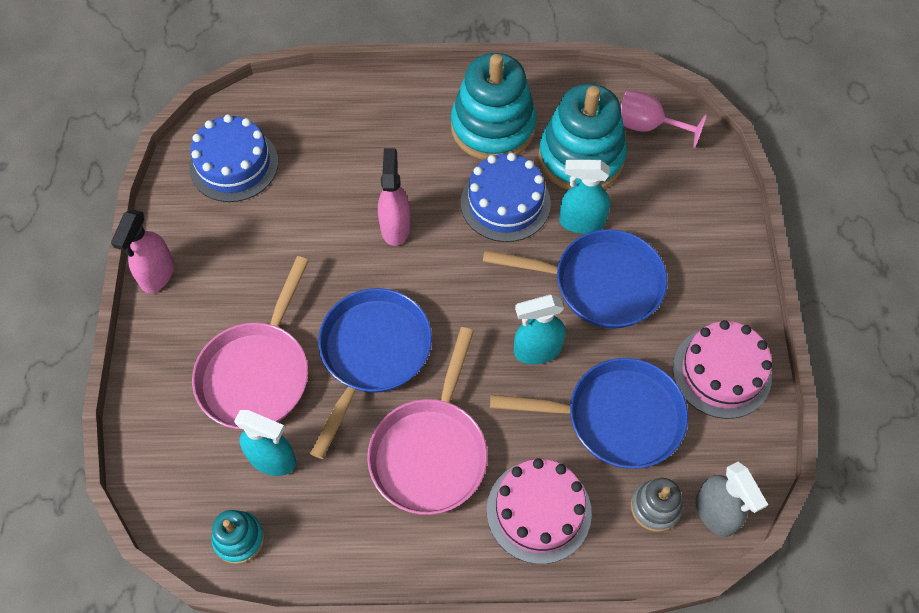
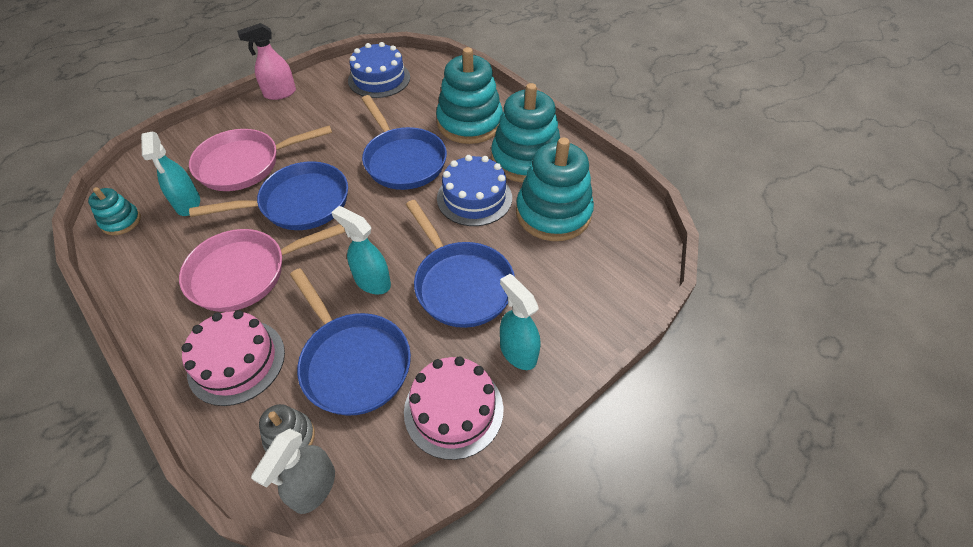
camera: 50 degrees right, 10 degrees down
(395, 134) = (469, 123): none -> turquoise stacking toy
(395, 226) = (403, 160): pink spray bottle -> blue pan
(581, 222) = (501, 244): turquoise spray bottle -> turquoise spray bottle (518, 352)
(647, 126) = (621, 232): pink goblet -> none

